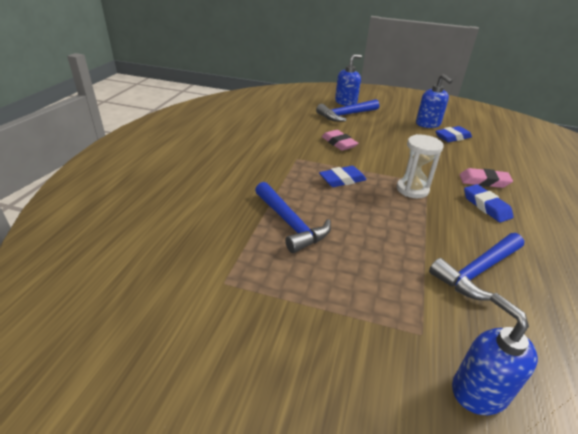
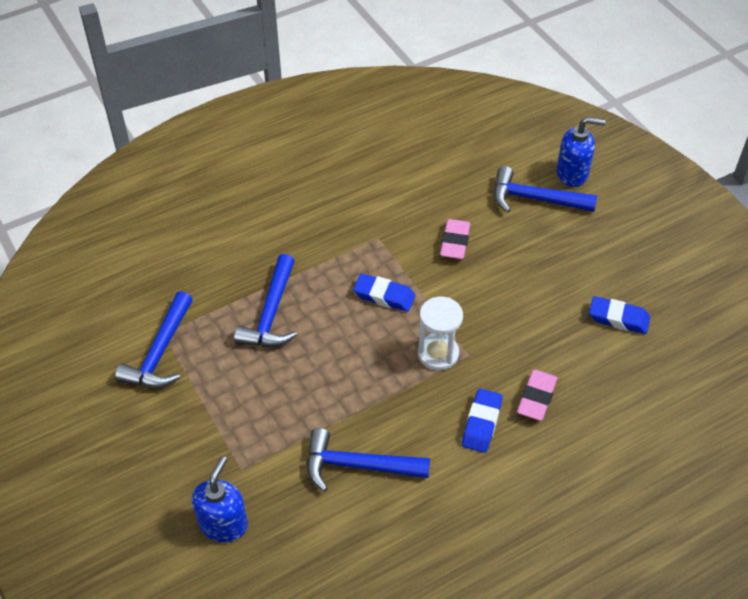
camera: 45 degrees right, 15 degrees up
(239, 298) = (160, 352): none -> blue hammer
(428, 124) = (625, 278): blue soap dispenser -> none
(483, 181) = (536, 398): pink eraser -> pink eraser turned 60 degrees clockwise

